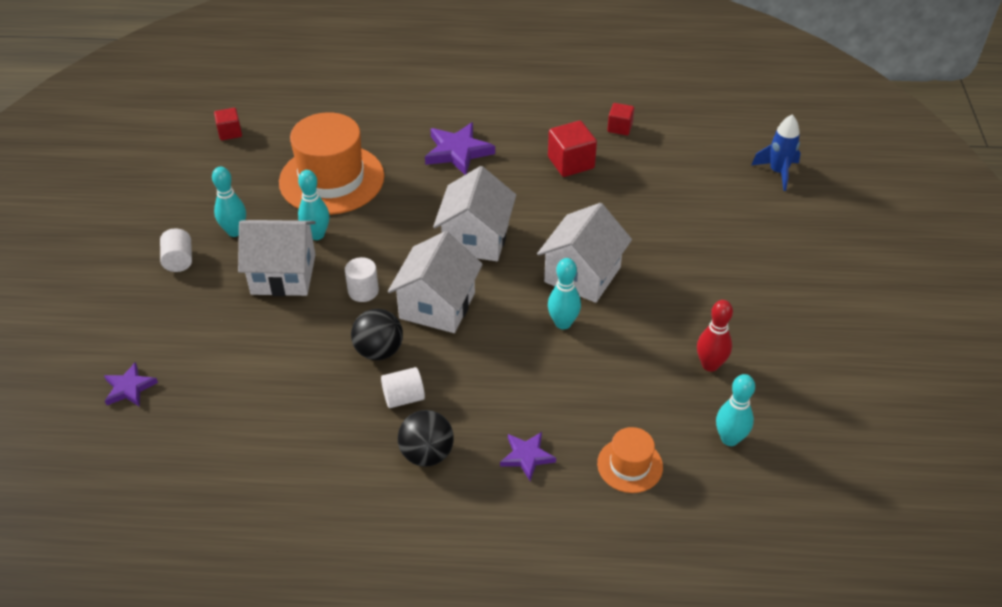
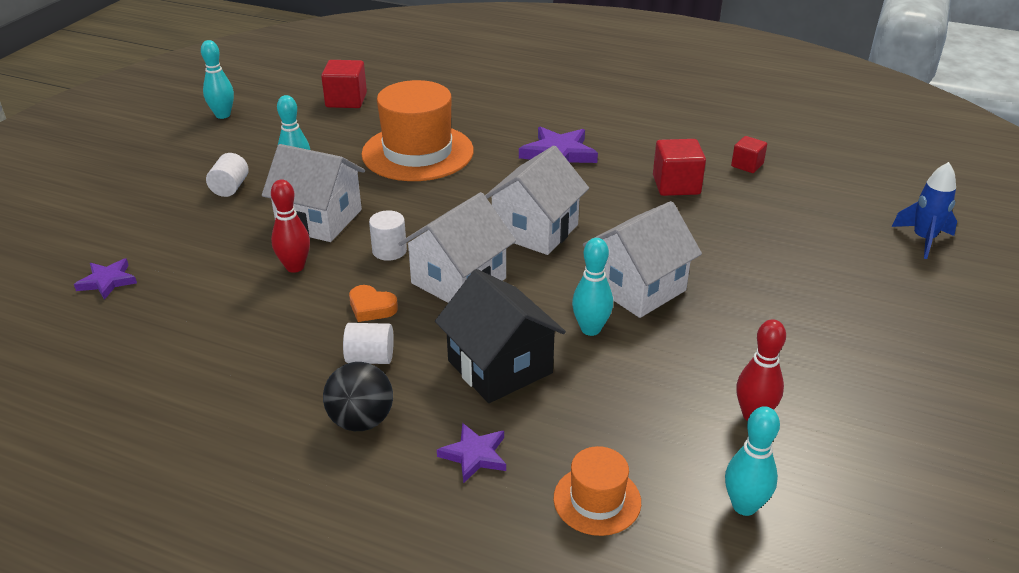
camera: 20 degrees right, 10 degrees down
(230, 132) = (346, 100): red cube -> red cube, size x1.61
(290, 329) = (295, 267): none -> red bowling pin
(317, 235) = (374, 194): turquoise bowling pin -> turquoise bowling pin (223, 115)
(379, 351) = (371, 307): black ball -> orange heart
(509, 376) = (500, 367): none -> black house

